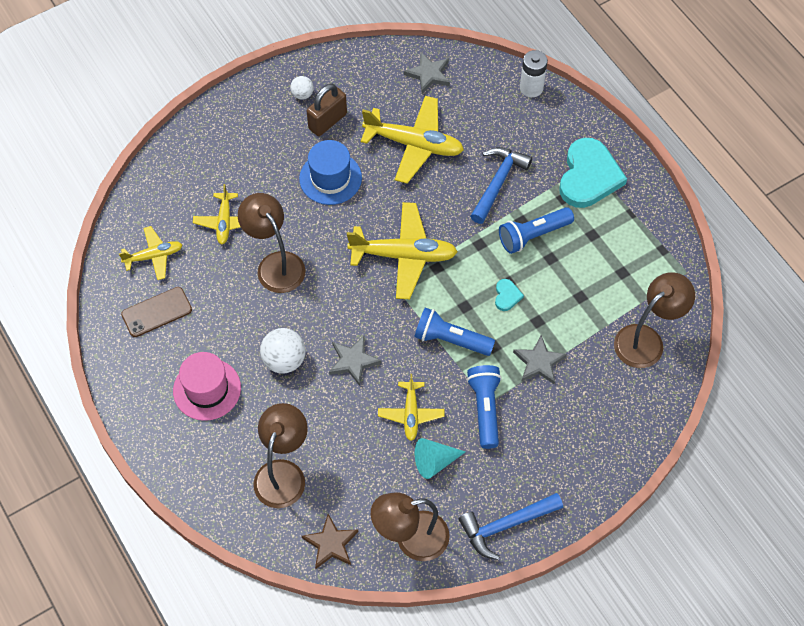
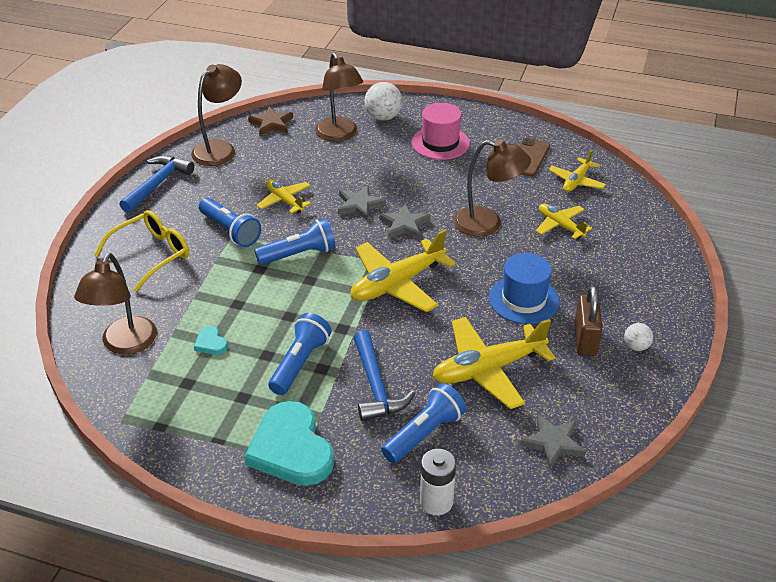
camera: 140 degrees right, 20 degrees down
(284, 360) = (409, 180): white ball -> white ball (383, 117)
(434, 461) = (241, 188): turquoise cone -> none
(498, 131) = (424, 433): none -> blue flashlight
(507, 296) = (280, 306): turquoise heart -> turquoise heart (211, 343)
(539, 362) = (211, 279): grey star -> grey star (404, 225)
(569, 427) = (152, 254): none -> yellow glasses

